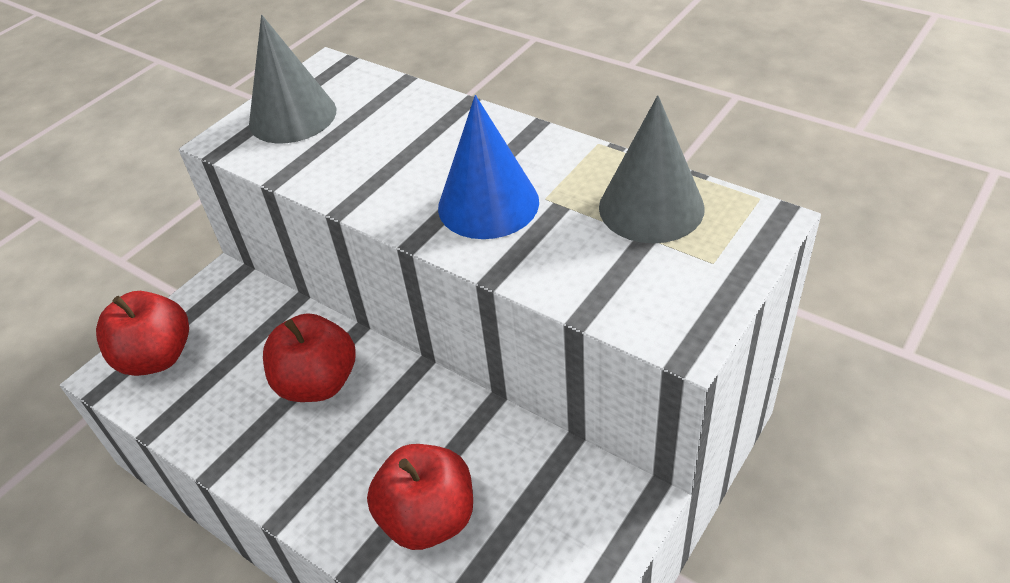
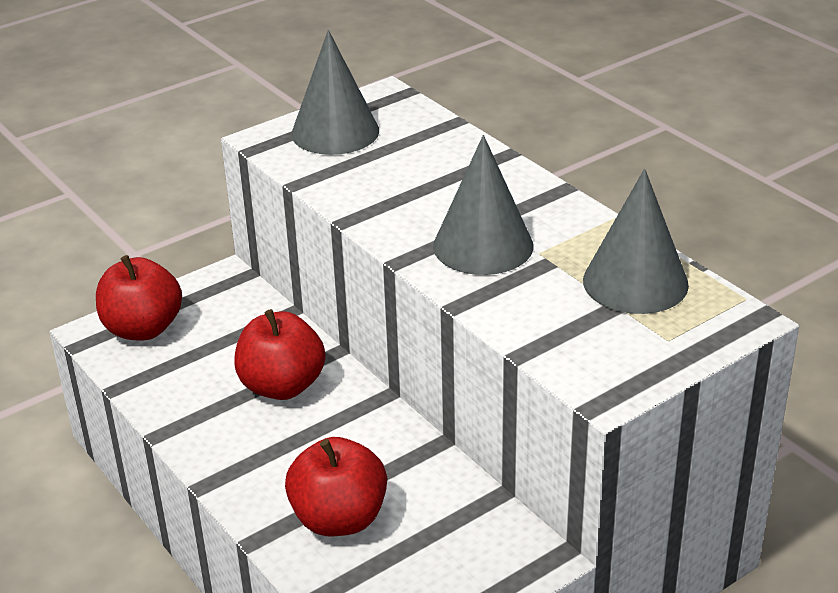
camera: 15 degrees right, 10 degrees down
(488, 204) = (483, 245): blue cone -> grey cone

